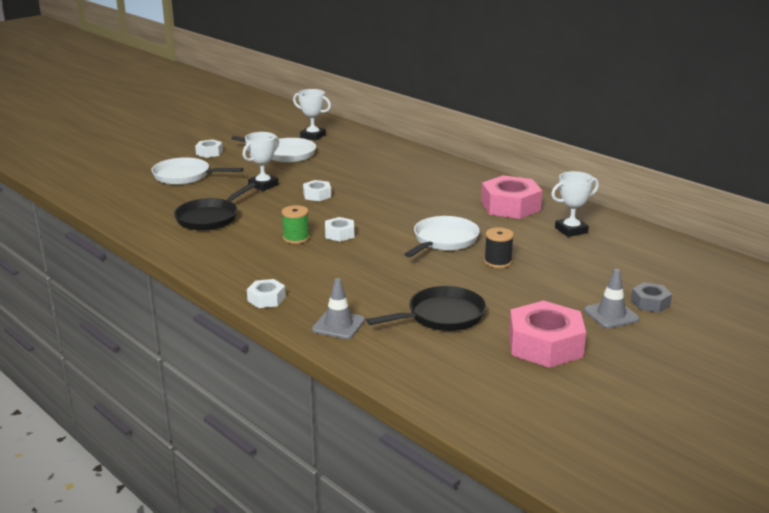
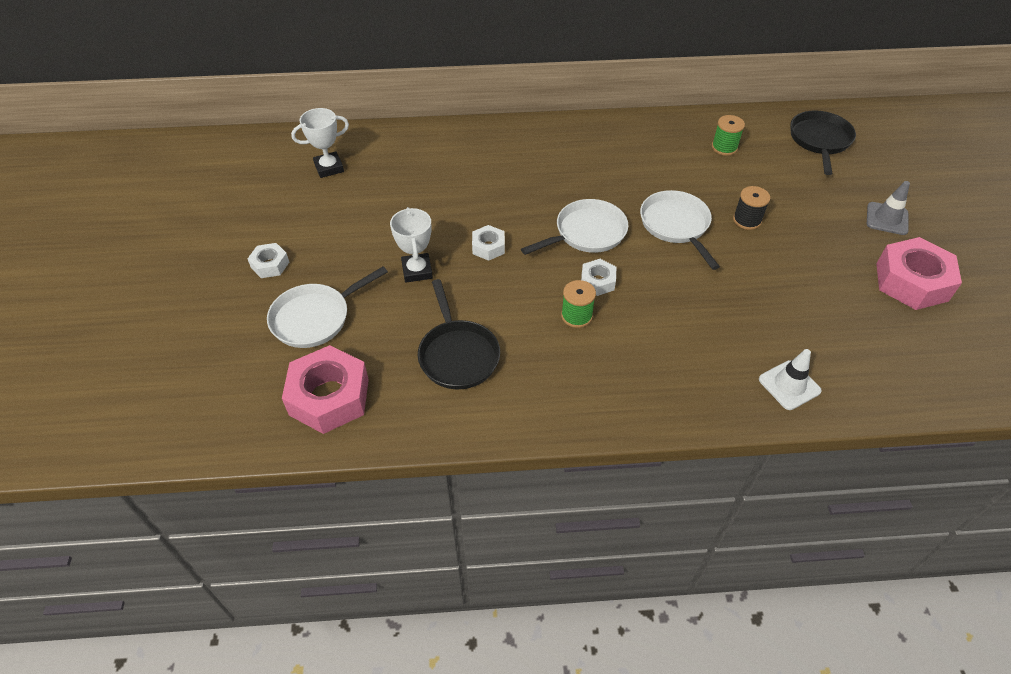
camera: 50 degrees left, 25 degrees up
(266, 299) = (695, 408): white nut -> none
(285, 154) = (352, 211): white pan -> white pan (586, 233)
(338, 325) = (789, 385): grey traffic cone -> white traffic cone
(442, 316) = (821, 310): black pan -> black pan (819, 140)
(510, 206) = (645, 149): pink nut -> pink nut (329, 397)
(571, 230) = (724, 147): white trophy -> green spool
(650, 303) = (882, 188): grey nut -> none

